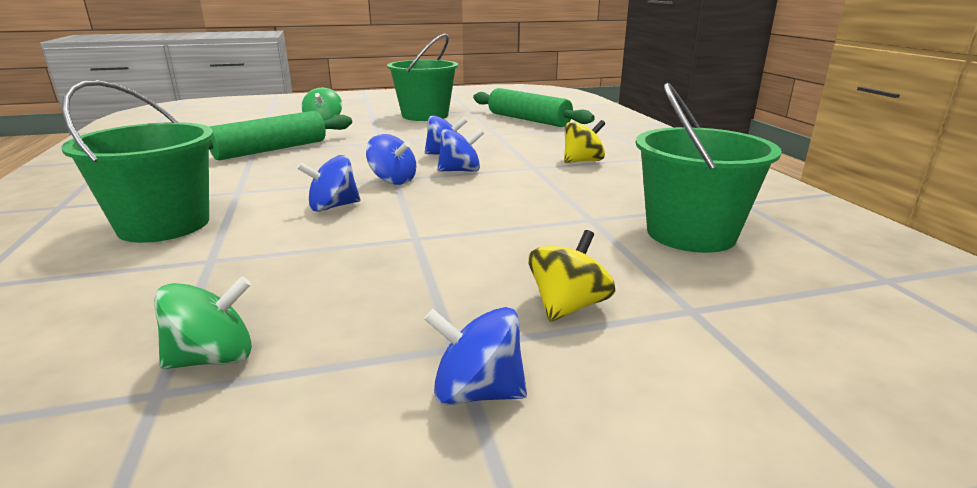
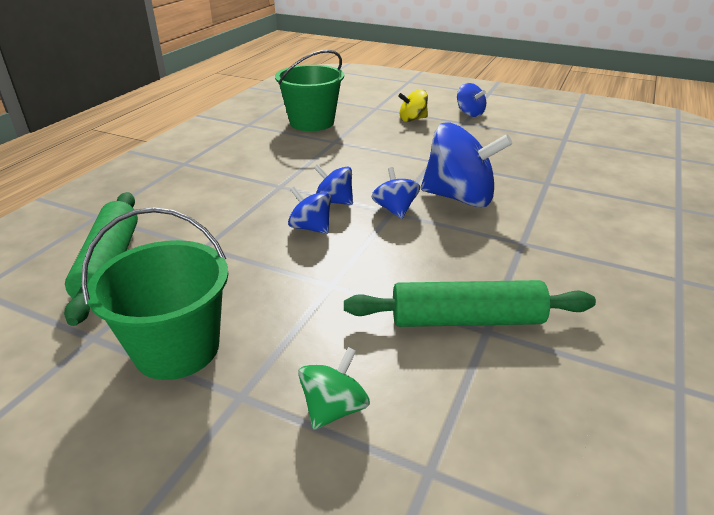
camera: 140 degrees left, 10 degrees up
(164, 225) = (578, 220): green bucket -> none
(213, 358) = (546, 142): green spinning top -> none
(333, 207) = (459, 198): blue spinning top -> blue spinning top, size x1.93
(582, 161) = (236, 178): yellow spinning top -> none

